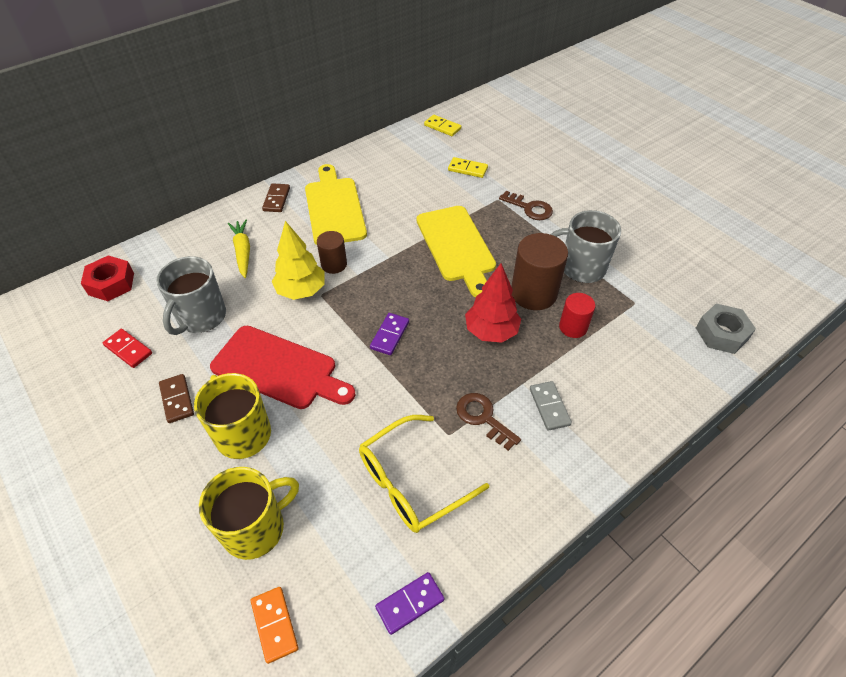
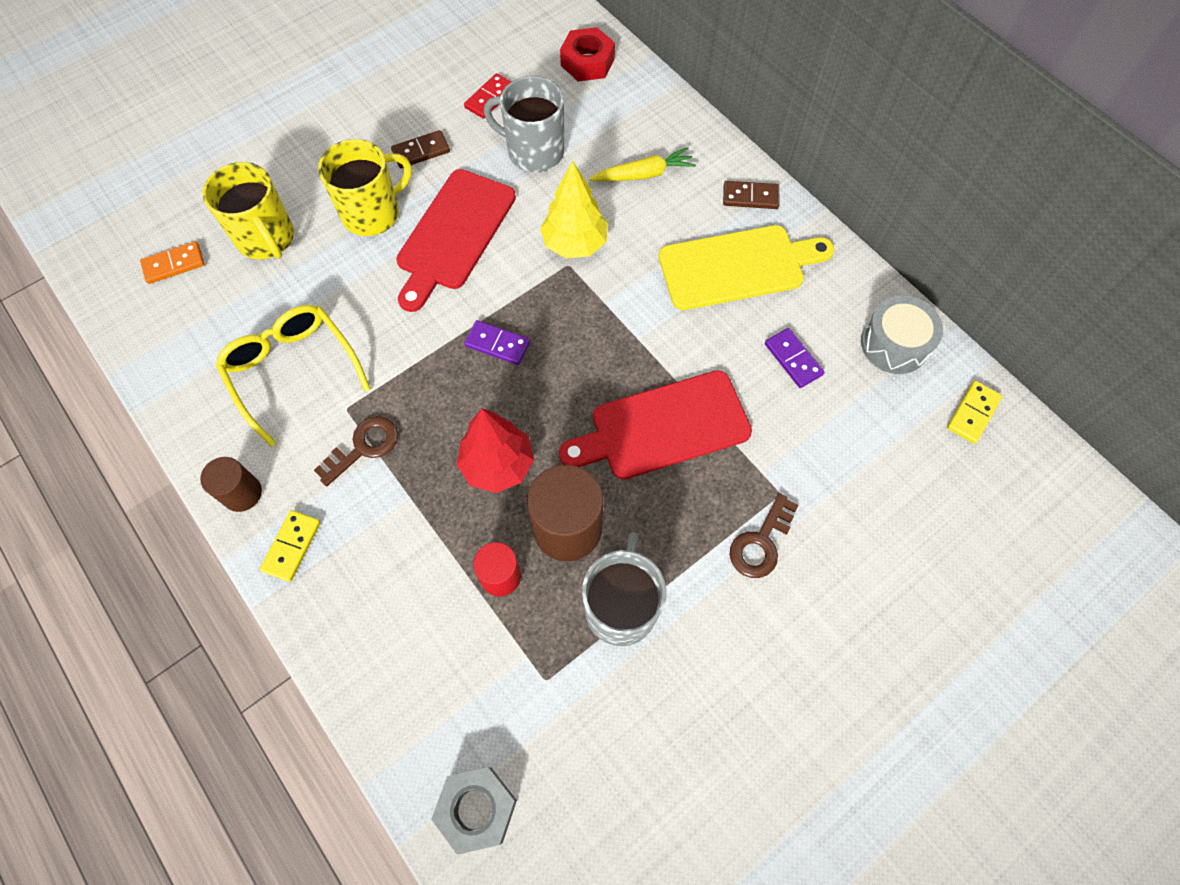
camera: 90 degrees right, 15 degrees up
(334, 264) = (622, 275): brown cylinder -> brown cylinder (242, 493)
(397, 149) = (894, 344): none -> grey drum
(410, 604) = (167, 370): purple domino -> purple domino (793, 359)
(457, 246) = (663, 427): yellow cutting board -> red cutting board
(467, 169) = (855, 450): yellow domino -> yellow domino (292, 546)
(549, 407) = (371, 527): grey domino -> none

